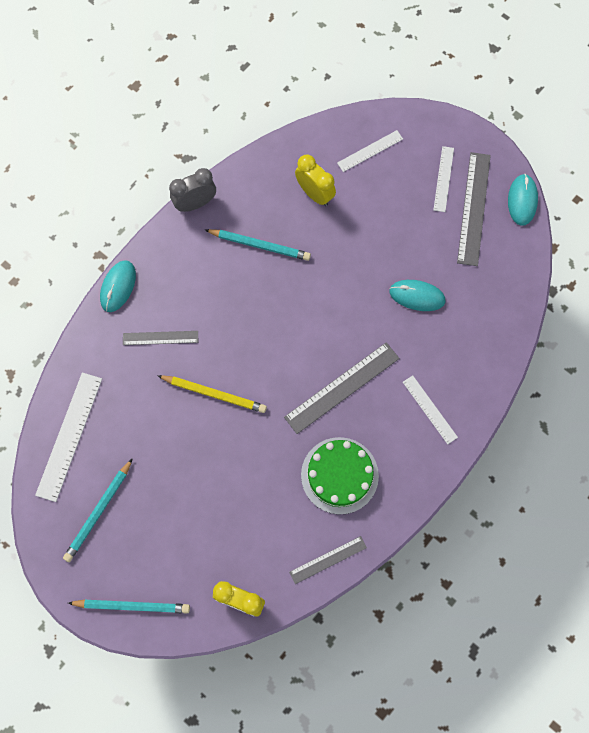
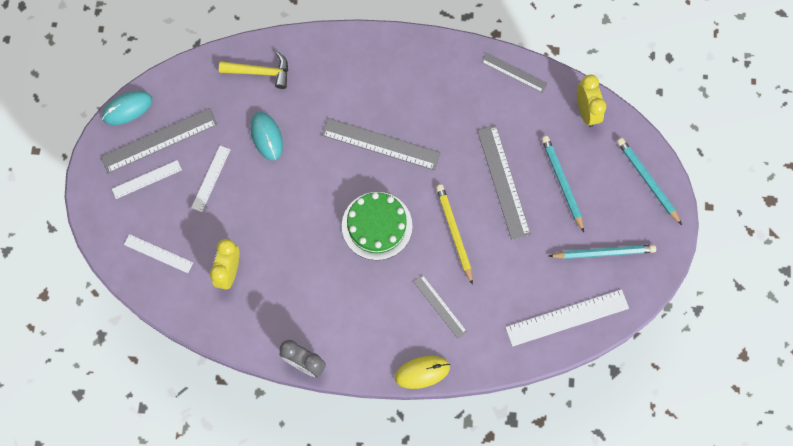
camera: 125 degrees left, 0 degrees up
(118, 287) = (422, 372): turquoise mouse -> yellow mouse
(229, 470) = (503, 181): none -> grey ruler
(260, 245) = (306, 284): turquoise pencil -> turquoise pencil (562, 183)
(339, 475) = (448, 103): green cake -> green cake (377, 226)
(429, 409) = (352, 73): white ruler -> white ruler (211, 178)
(485, 329) = (260, 72): none -> yellow hammer

